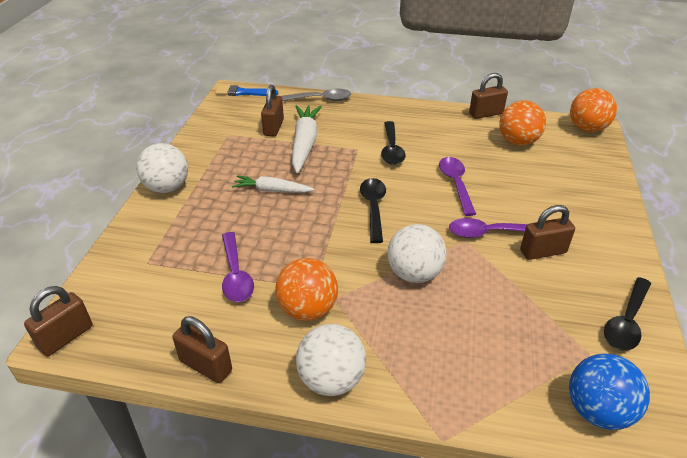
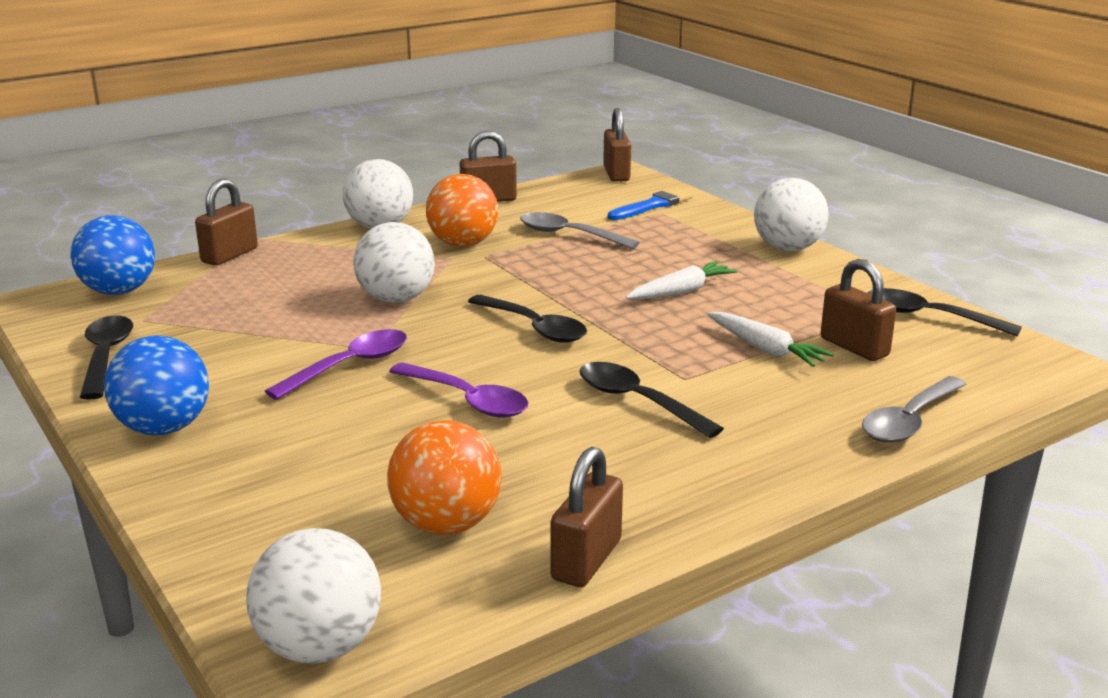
camera: 135 degrees right, 15 degrees down
(217, 123) = (929, 317): none -> black spoon
(236, 274) = (569, 235): purple spoon -> grey spoon
(243, 92) = (1031, 369): blue brush -> blue brush (653, 205)
(305, 144) = (765, 349): white carrot -> white carrot, size x0.62
(543, 252) = (256, 377): brown padlock -> brown padlock (229, 255)
(587, 129) = (320, 647): orange ball -> white ball
(607, 240) = (164, 428): none -> blue ball

